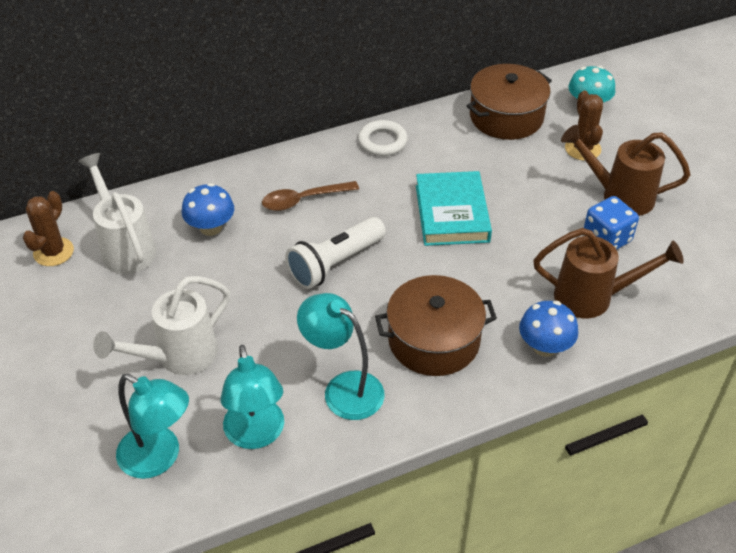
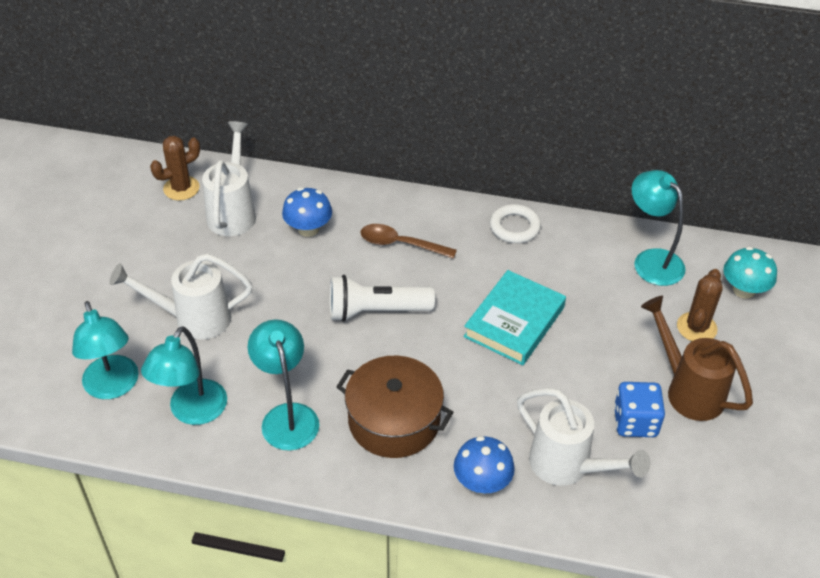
camera: 35 degrees right, 0 degrees up
(506, 117) = (651, 260): brown pot -> turquoise lamp
(593, 298) = (568, 467): brown watering can -> white watering can

